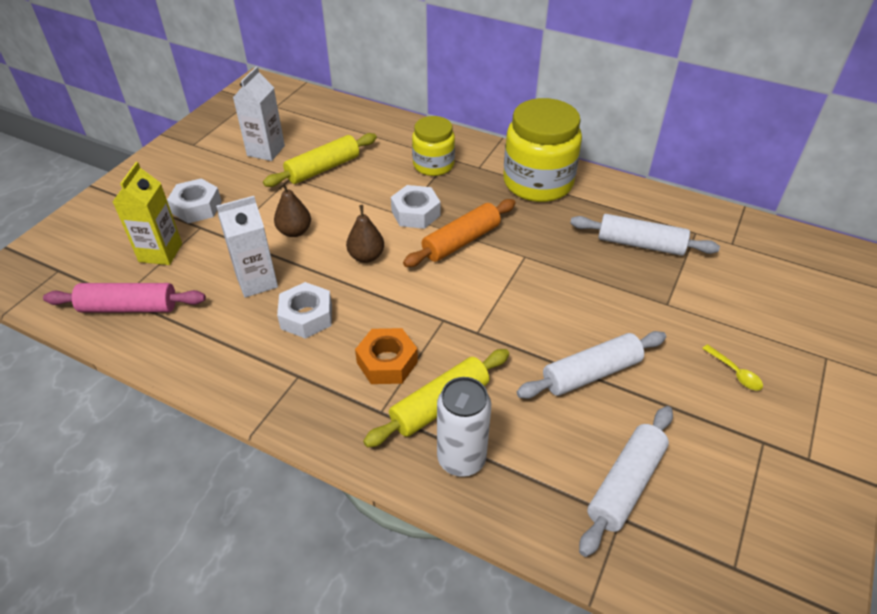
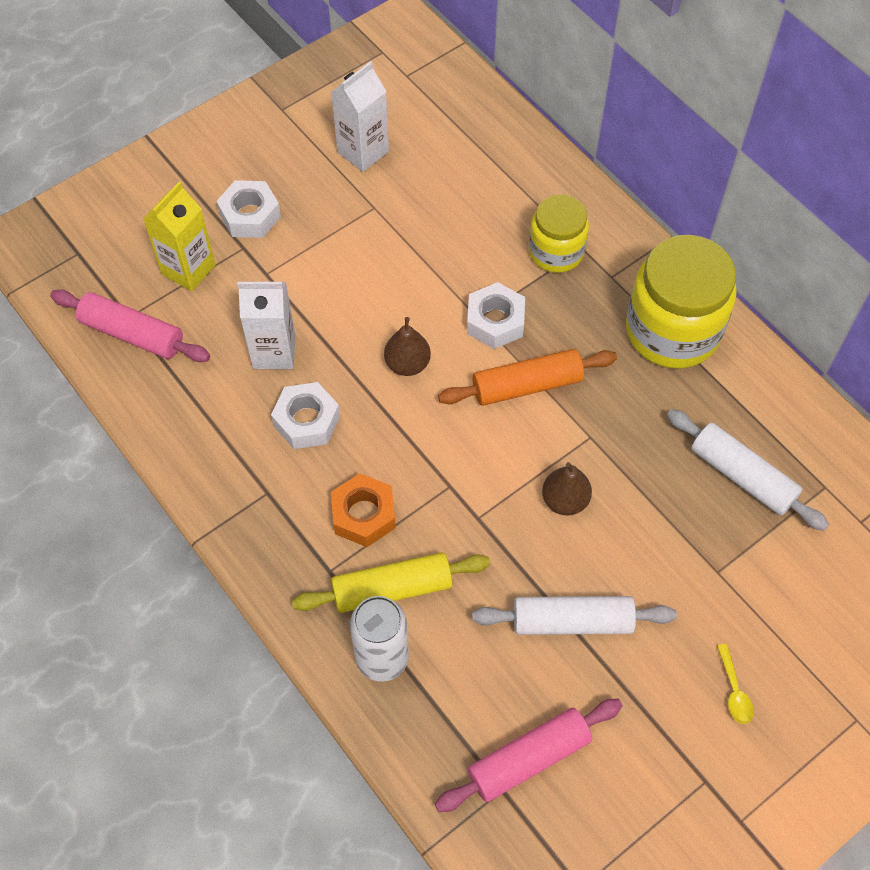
camera: 25 degrees right, 15 degrees up
(294, 231) = (344, 295): brown pear -> brown pear (565, 500)
(323, 169) = (418, 208): yellow rolling pin -> none
(625, 484) = (528, 758): white rolling pin -> pink rolling pin

